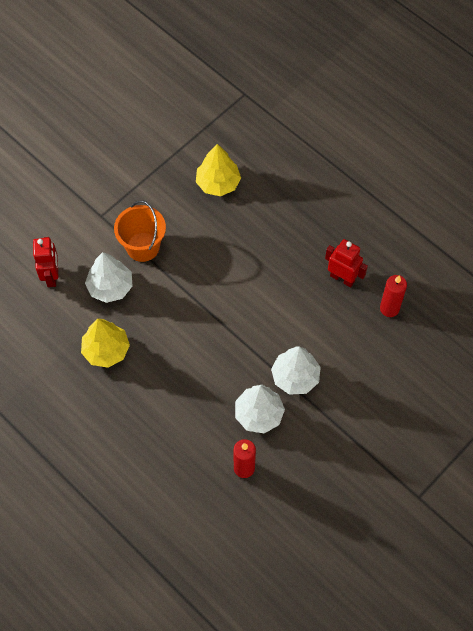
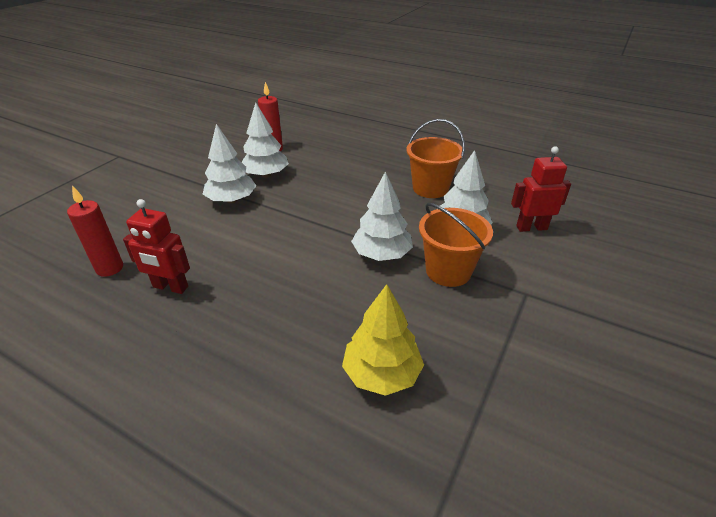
camera: 165 degrees right, 25 degrees down
(51, 276) = (531, 227): red robot -> red robot turned 105 degrees clockwise
(106, 350) = (430, 188): yellow tree -> orange bucket
(184, 275) = (381, 254): none -> white tree

